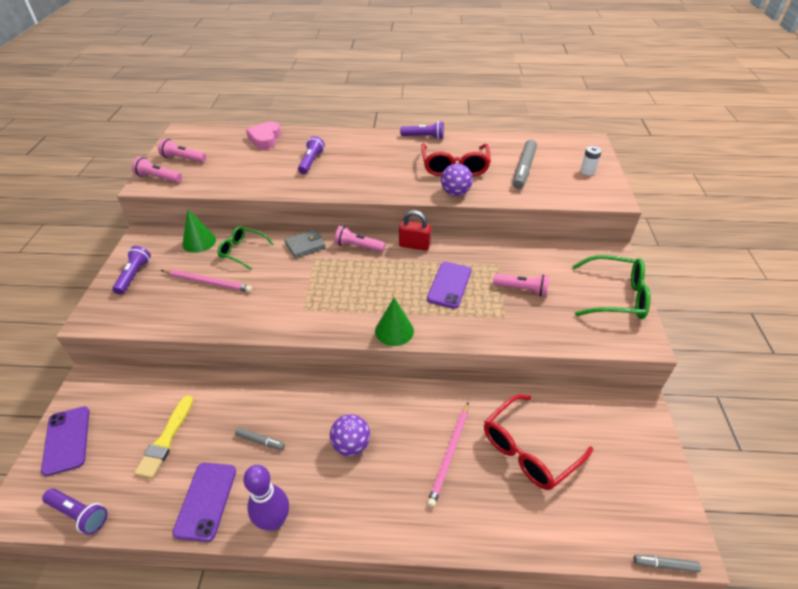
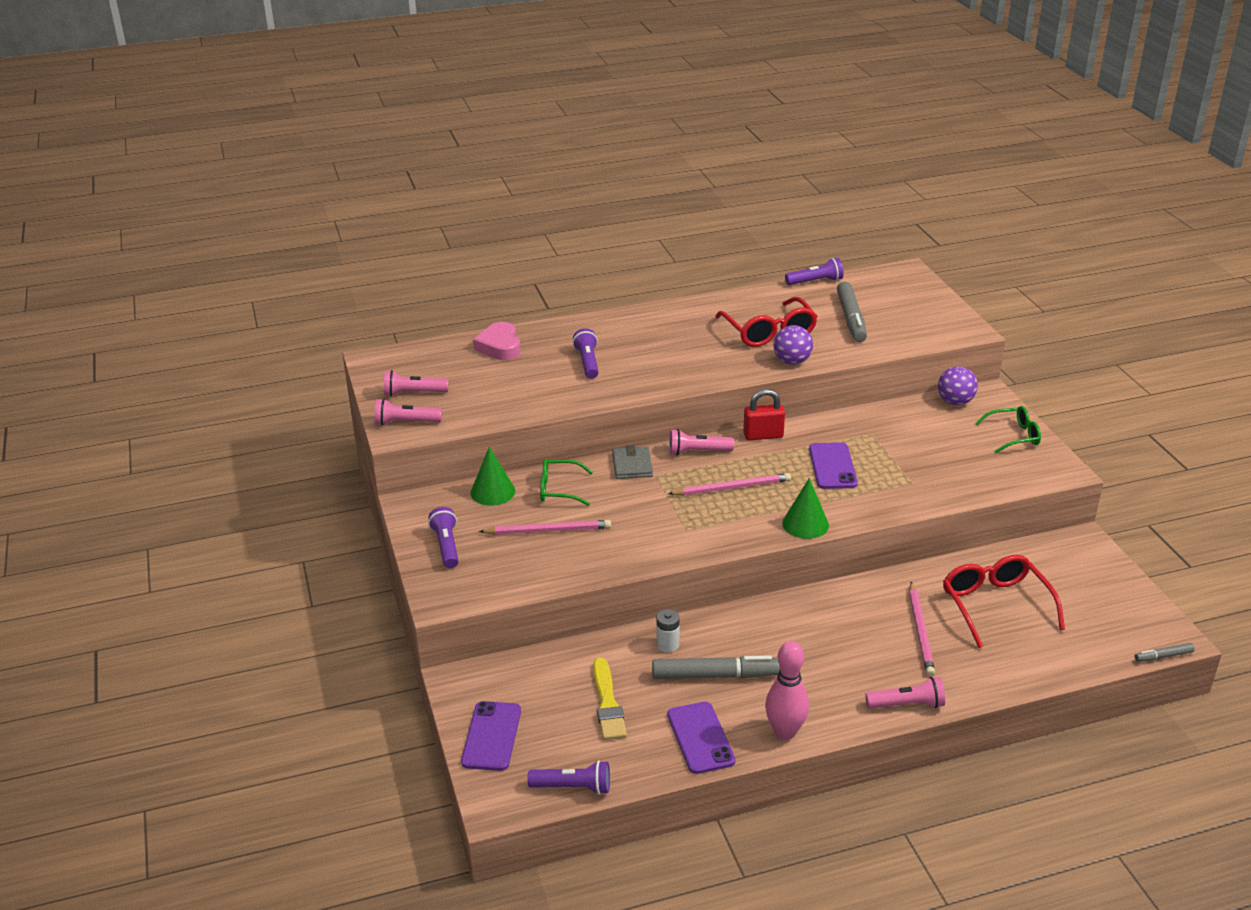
camera: 20 degrees left, 10 degrees down
(67, 440) = (491, 736): purple phone -> purple phone turned 45 degrees clockwise
(260, 441) = (714, 675): grey marker -> grey marker, size x2.02
(274, 521) = (785, 732): purple bowling pin -> pink bowling pin
(305, 246) = (632, 465): grey wallet -> grey wallet turned 45 degrees counterclockwise
(351, 445) = (814, 652): purple ball -> purple ball (955, 402)
(361, 283) = (732, 488): none -> pink pencil
(424, 137) = (704, 304): purple flashlight -> purple flashlight (815, 281)
(522, 289) = (914, 452): pink flashlight -> pink flashlight (907, 705)
(529, 450) = (996, 606): red glasses -> red glasses turned 135 degrees clockwise
(587, 171) = (923, 306): white battery -> white battery (667, 645)
(615, 296) = (1013, 436): green glasses -> green glasses, size x0.63

